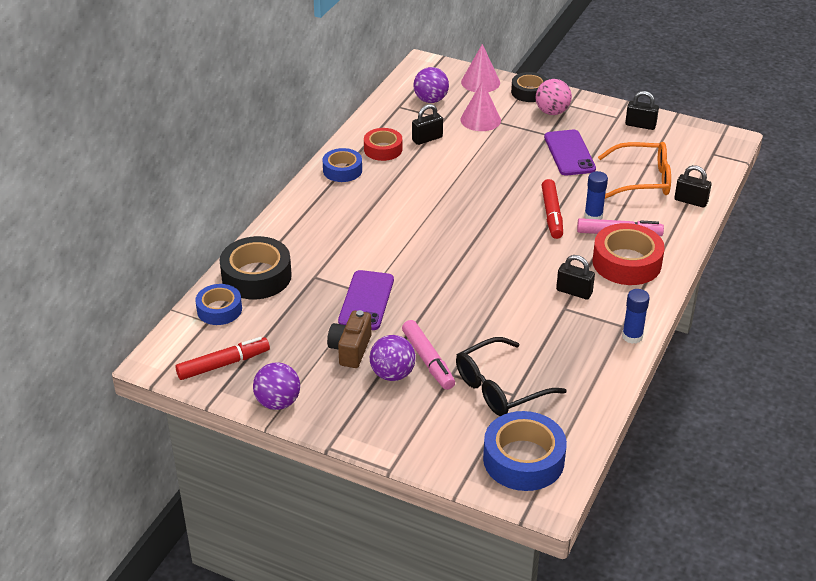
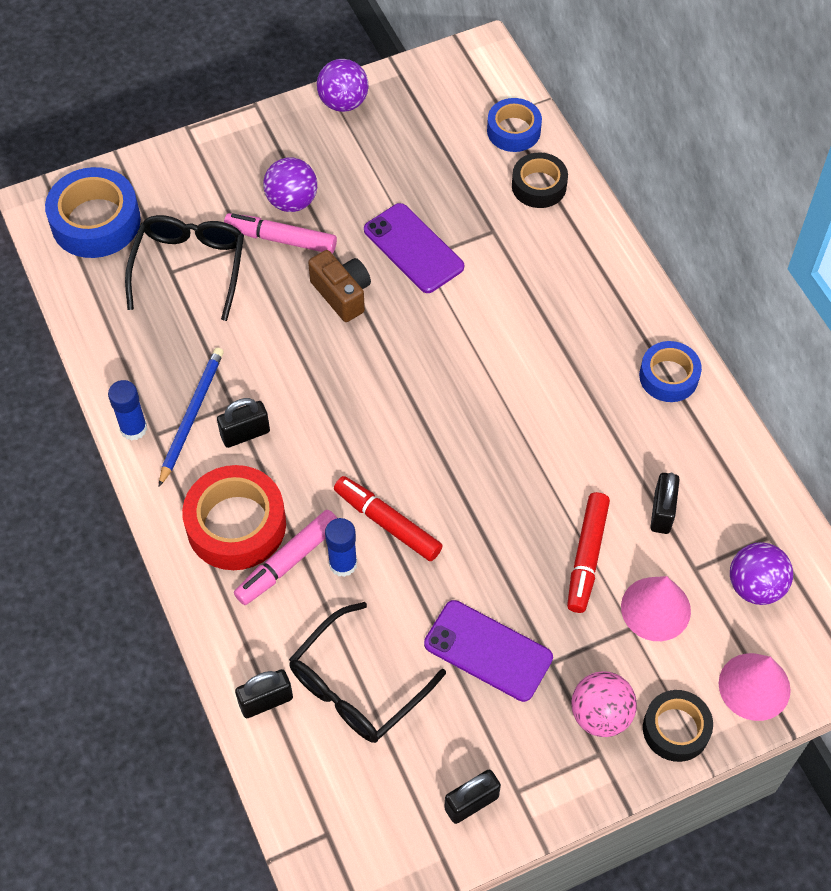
camera: 130 degrees right, 20 degrees up
(223, 364) = (432, 93): red marker -> red marker (587, 556)
(256, 276) = (539, 186): black tape -> black tape, size x0.63
(350, 349) = (356, 192): brown camera -> brown camera (342, 294)
(383, 149) = (679, 447): red tape -> none
(592, 319) = (191, 415): none -> blue pencil
(642, 179) = (357, 686): orange glasses -> black glasses

